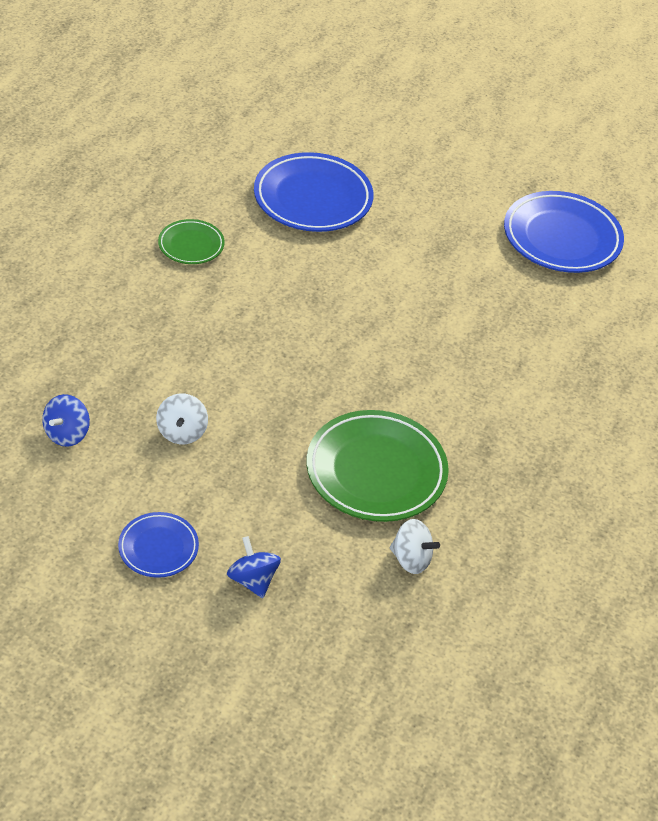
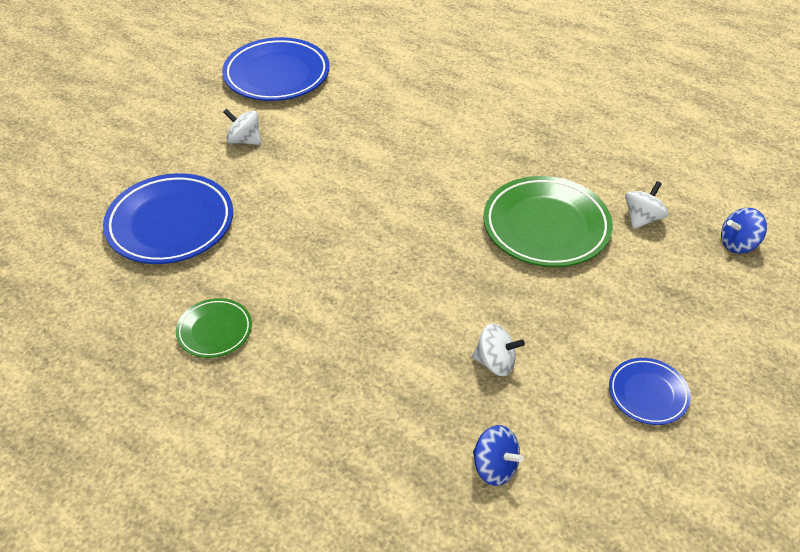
camera: 75 degrees left, 0 degrees up
(253, 580) = (677, 325): blue spinning top -> blue spinning top (738, 244)
(444, 229) = (244, 140): none -> white spinning top

